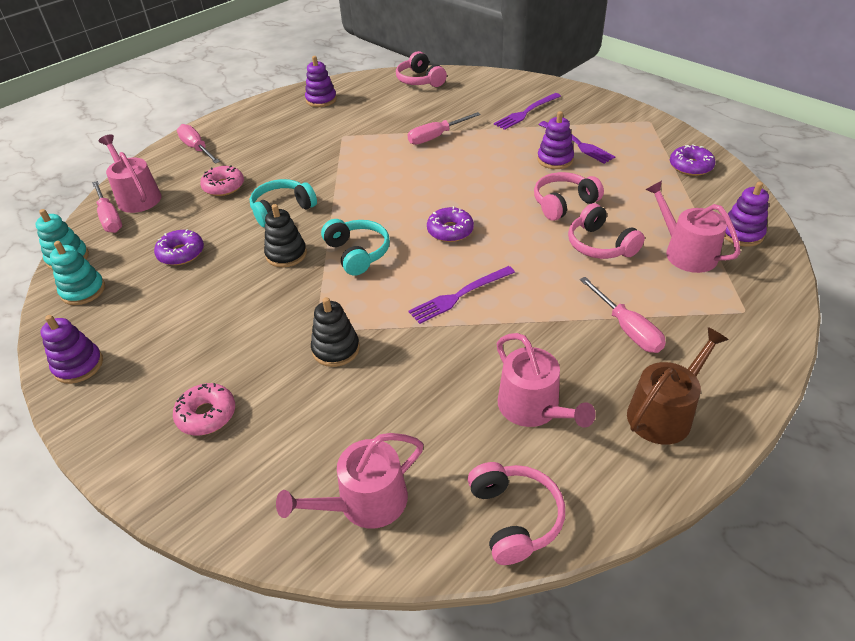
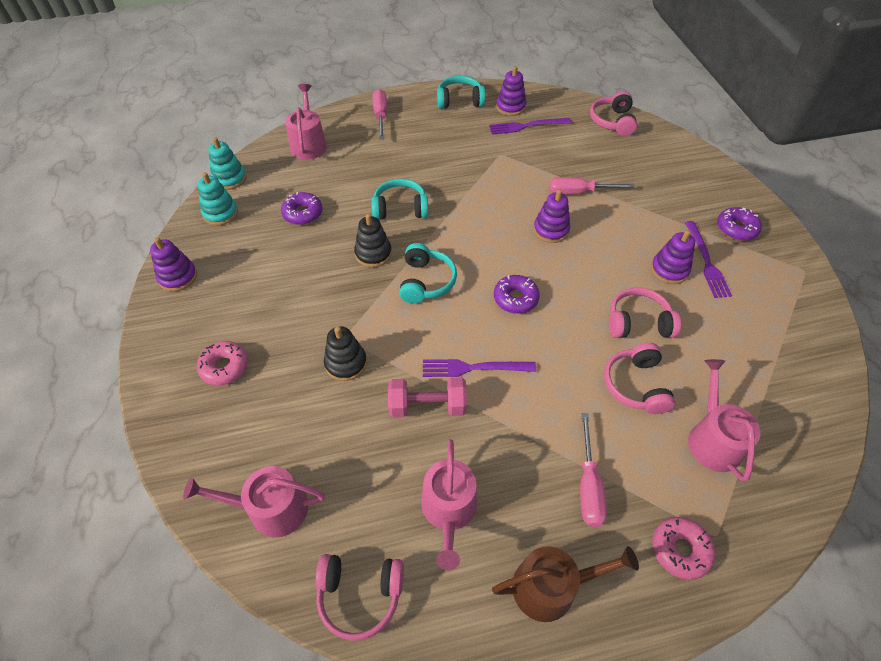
camera: 30 degrees right, 10 degrees up
(110, 218) = (278, 155): pink screwdriver -> none
(224, 186) = (374, 163): pink donut -> pink donut (680, 550)
(268, 111) = (459, 100): none -> turquoise headphones
(444, 343) = (427, 406): none -> pink dumbbell
(514, 517) = (360, 595): pink headphones -> pink headphones turned 75 degrees clockwise
(526, 112) = (685, 202): purple fork -> purple fork (527, 126)
(690, 166) = (803, 346): purple donut -> purple donut (736, 228)
(741, 234) = (789, 451): purple stacking toy -> purple stacking toy (551, 230)

